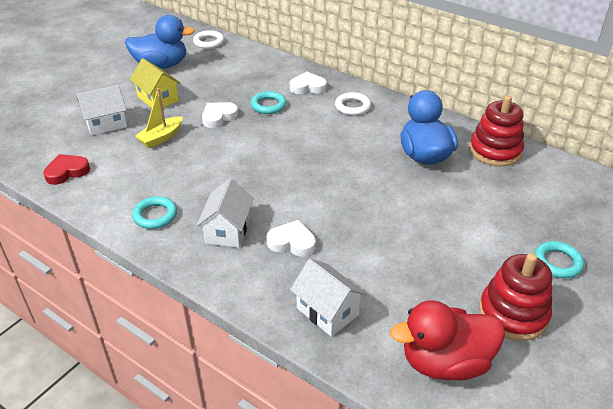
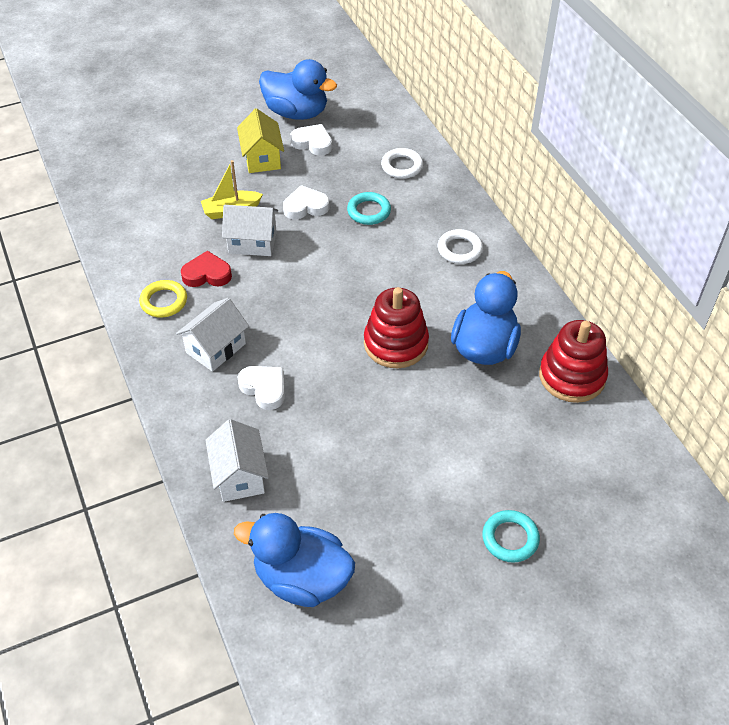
camera: 30 degrees right, 10 degrees up
(67, 172) = (120, 217): red heart -> red heart (207, 274)
(106, 124) = (191, 172): white house -> white house (252, 242)
(155, 215) = (164, 301): turquoise ring -> yellow ring
(209, 42) = (370, 96): white ring -> white ring (402, 166)
(308, 87) = (431, 202): white heart -> white heart (312, 143)
(445, 362) = (302, 579): red duck -> blue duck
(513, 314) = (410, 567): red stacking toy -> red stacking toy (396, 343)

